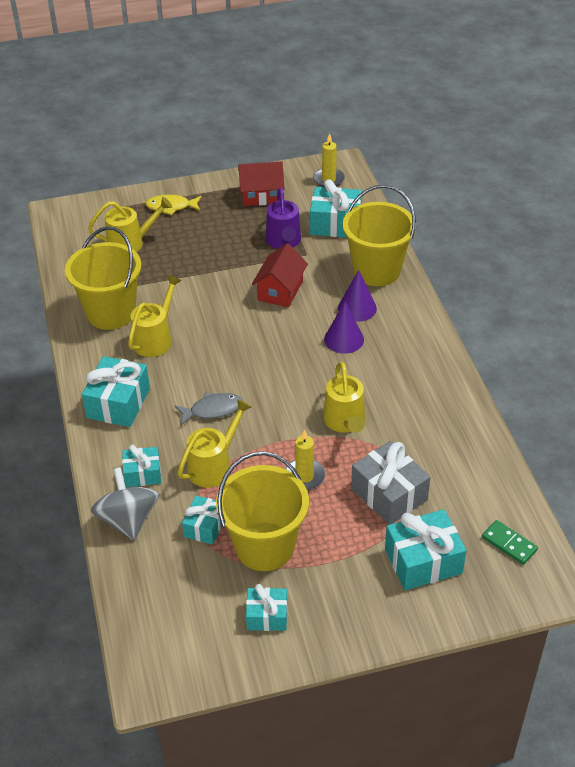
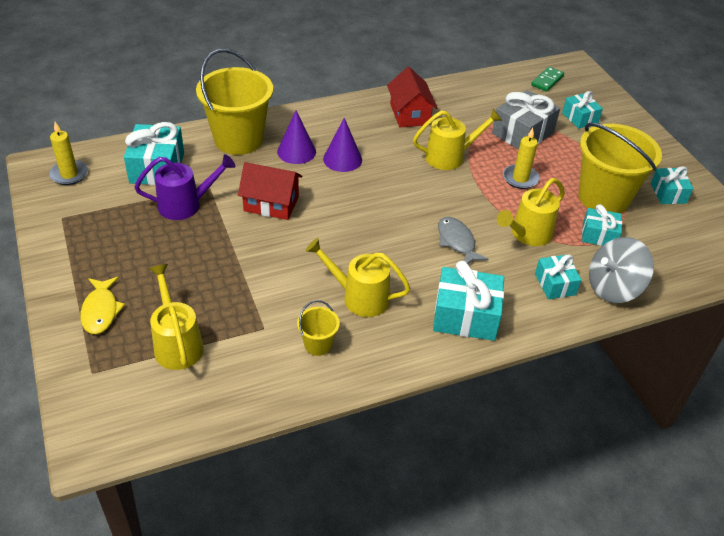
camera: 100 degrees left, 0 degrees up
(111, 313) = (318, 344): yellow bucket -> yellow bucket, size x0.45
(214, 465) = (527, 235): yellow watering can -> yellow watering can turned 75 degrees counterclockwise
(261, 195) = (91, 227): red house -> red house (410, 114)
(423, 561) = (580, 118): turquoise gift -> turquoise gift, size x0.60

